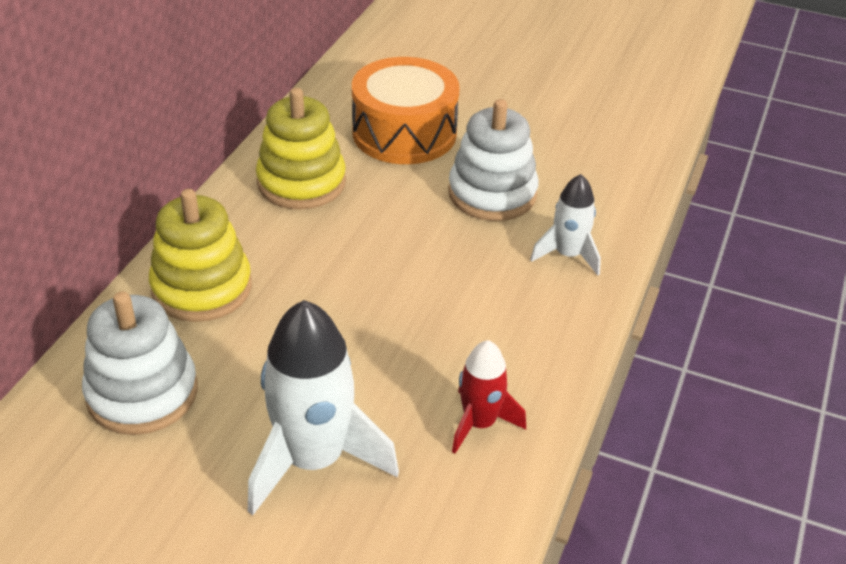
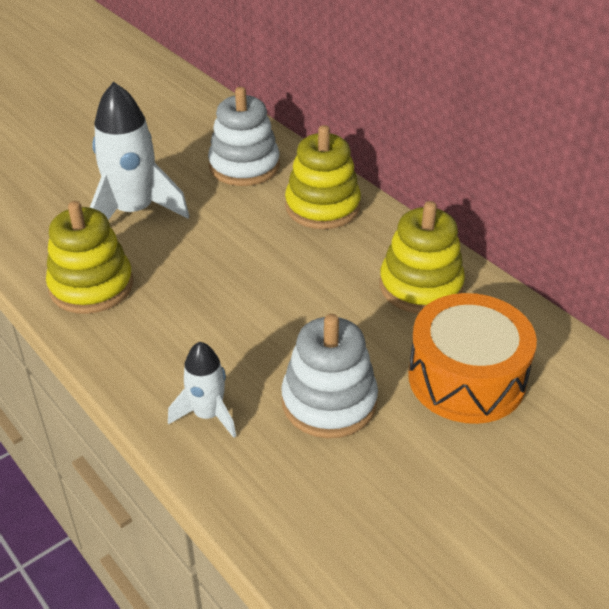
camera: 120 degrees right, 0 degrees up
(479, 423) = (91, 286): red rocket -> yellow stacking toy

